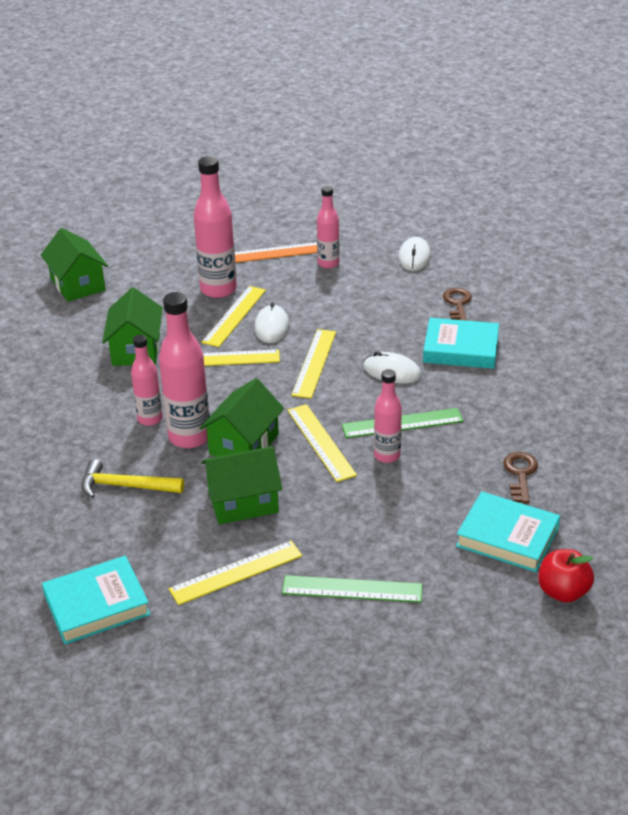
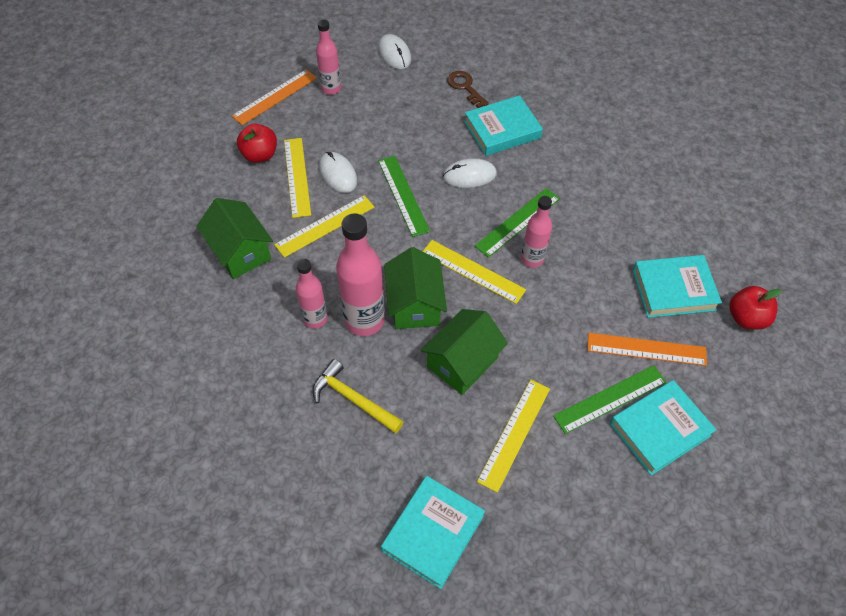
camera: 35 degrees left, 20 degrees up
(78, 284) = (124, 205): green house -> none
(125, 486) = (353, 399): yellow hammer -> yellow hammer turned 60 degrees clockwise
(218, 290) = (260, 155): pink bottle -> red apple
(314, 363) = (403, 195): yellow ruler -> green ruler
(376, 634) = (659, 429): none -> turquoise book
(428, 569) = (646, 349): none -> orange ruler
(520, 474) = (636, 228): brown key -> none

